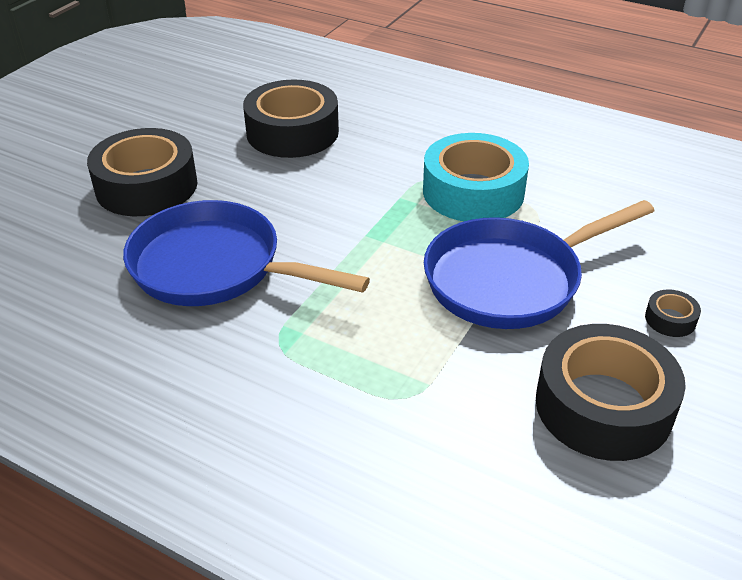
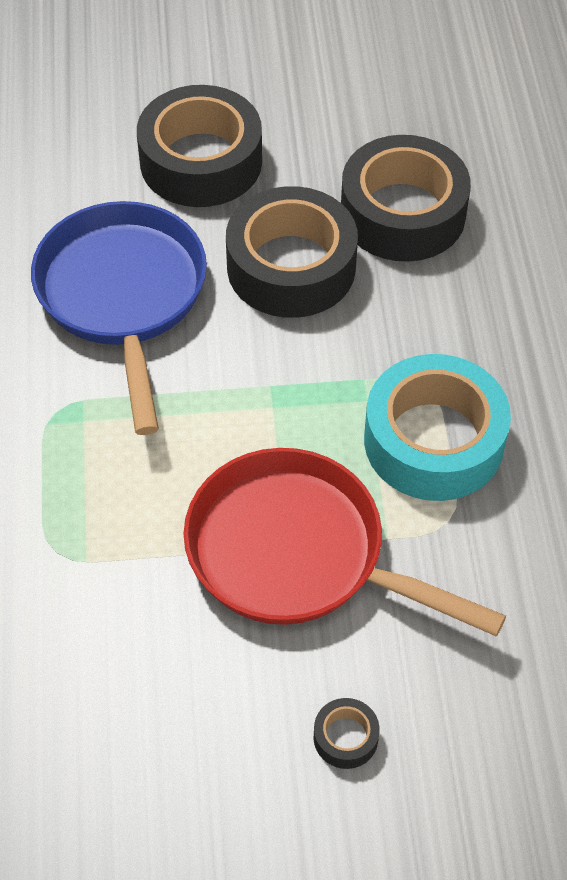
camera: 55 degrees right, 15 degrees up
(510, 279) = (298, 553): blue pan -> red pan
(603, 406) = (157, 725): black tape -> black tape (291, 267)

